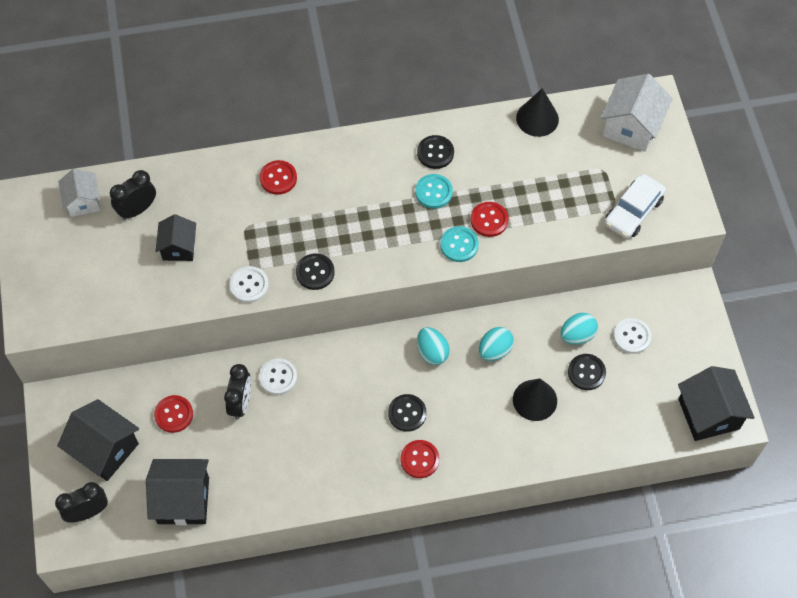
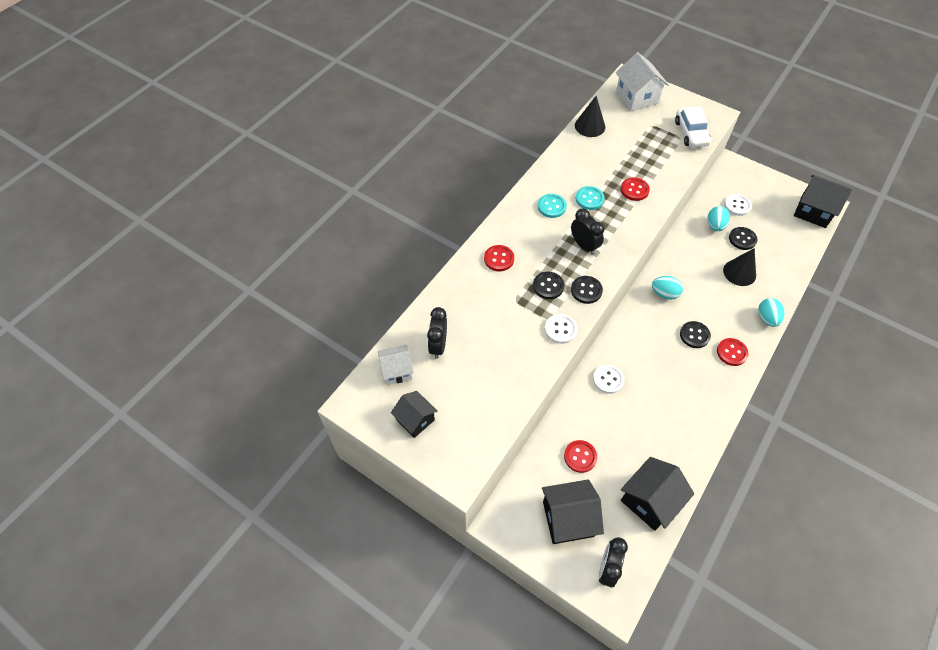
camera: 45 degrees left, 5 degrees down
(83, 202) = (397, 371): white house -> white house turned 45 degrees counterclockwise
(179, 247) = (492, 345): black house -> black house (415, 420)
(241, 403) = (607, 413): black clock -> black clock (584, 246)
(435, 153) = (564, 180): black button -> black button (548, 286)
(459, 245) = (637, 214): turquoise button -> turquoise button (551, 206)
(495, 350) = (690, 266): turquoise egg -> turquoise egg (767, 318)

